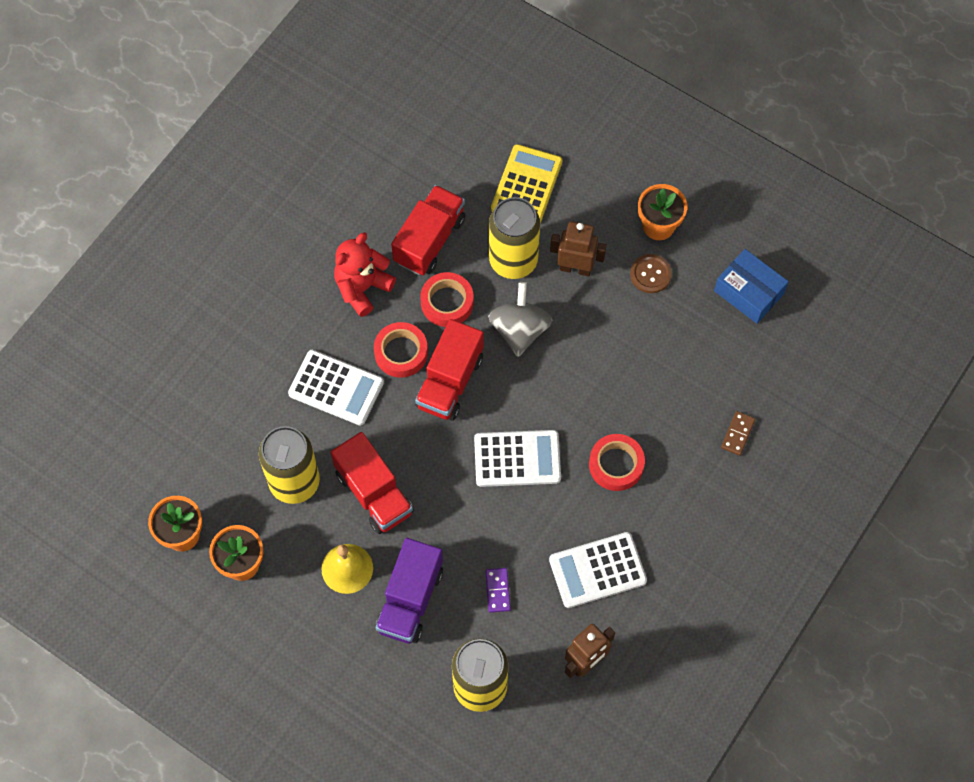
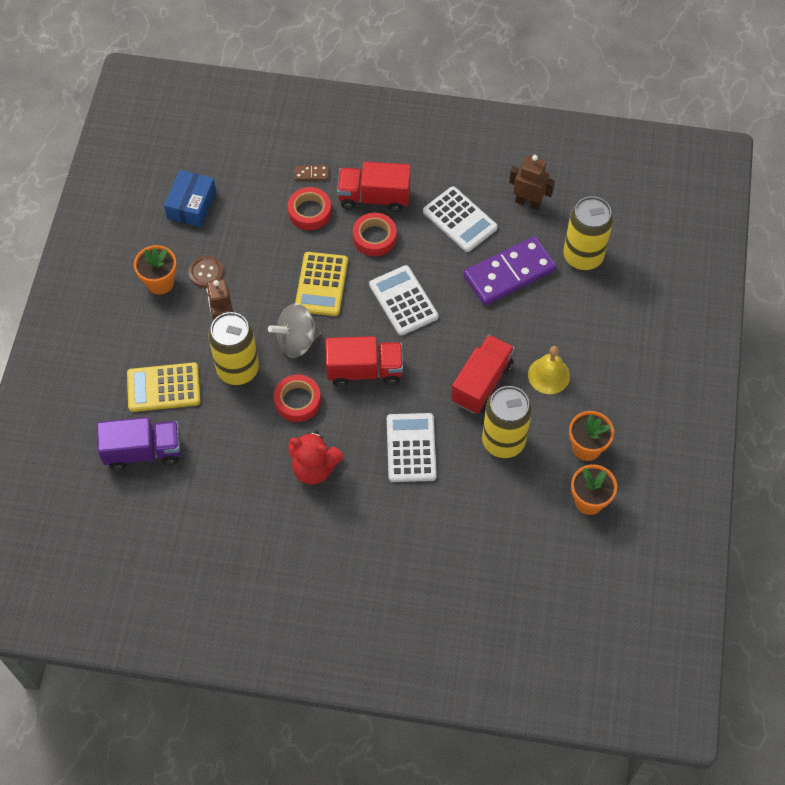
camera: 115 degrees left, 5 degrees down
(401, 353) = (357, 415): red tape -> red tape (309, 212)
(410, 600) = (548, 324): purple truck -> purple truck (143, 451)
(429, 240) = (247, 437): red truck -> red truck (374, 197)
(497, 590) = (509, 273): purple domino -> purple domino, size x2.47
(579, 383) = (321, 284): none -> yellow calculator

